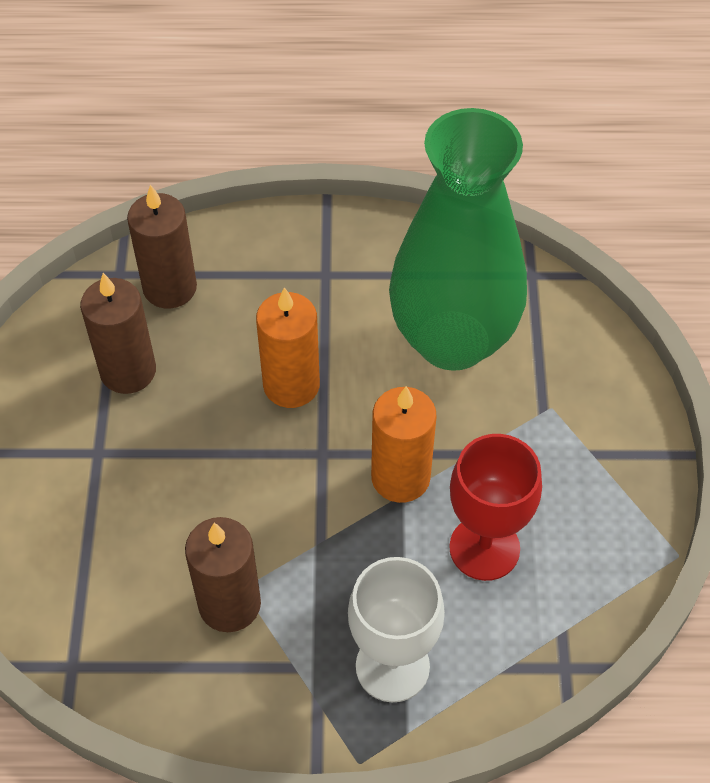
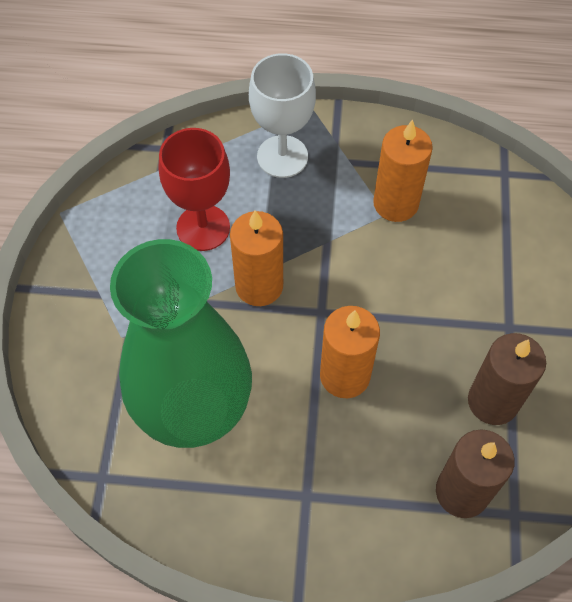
camera: 175 degrees left, 5 degrees up
(229, 604) = (395, 203): brown candle -> orange candle

